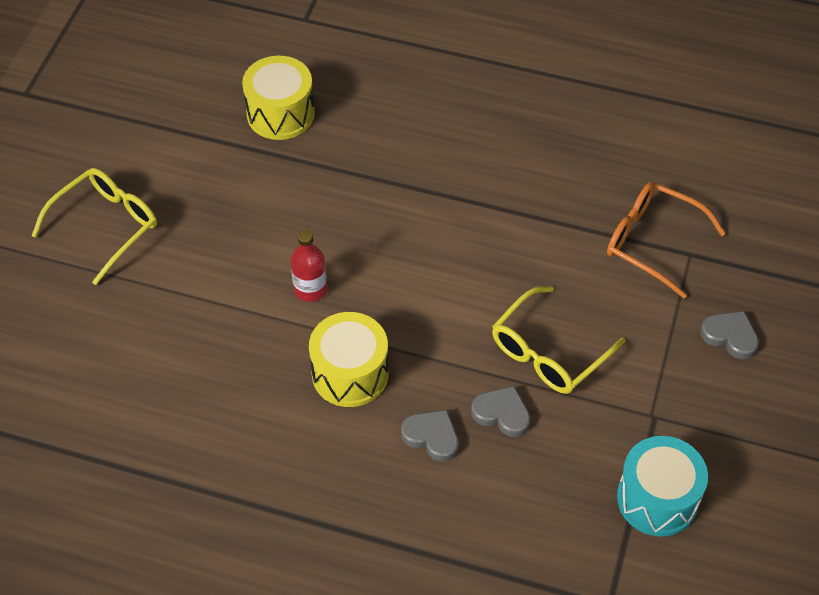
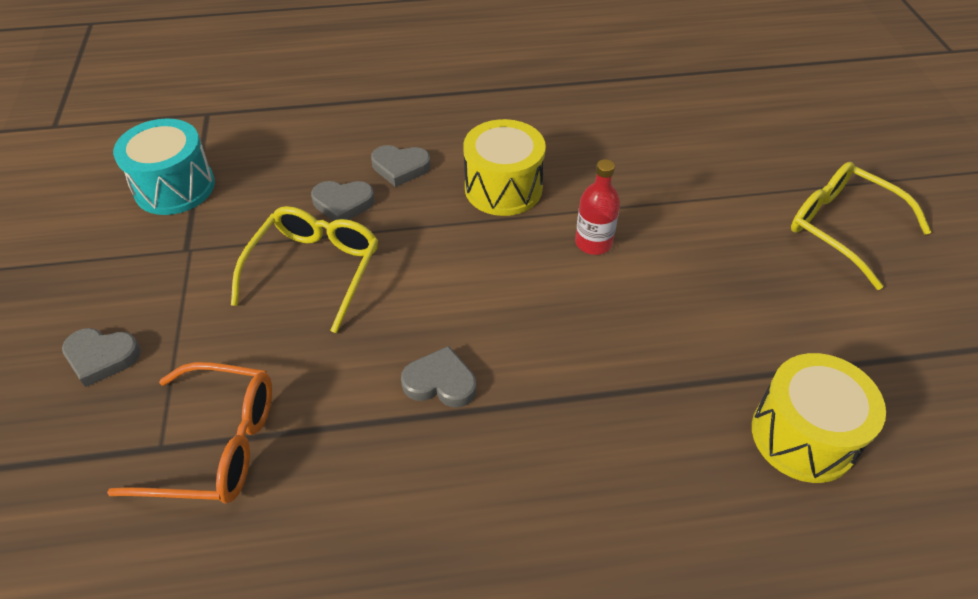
camera: 155 degrees right, 5 degrees down
(106, 226) = (842, 228): yellow glasses -> yellow glasses turned 120 degrees clockwise
(488, 227) = (440, 382): none -> grey heart

